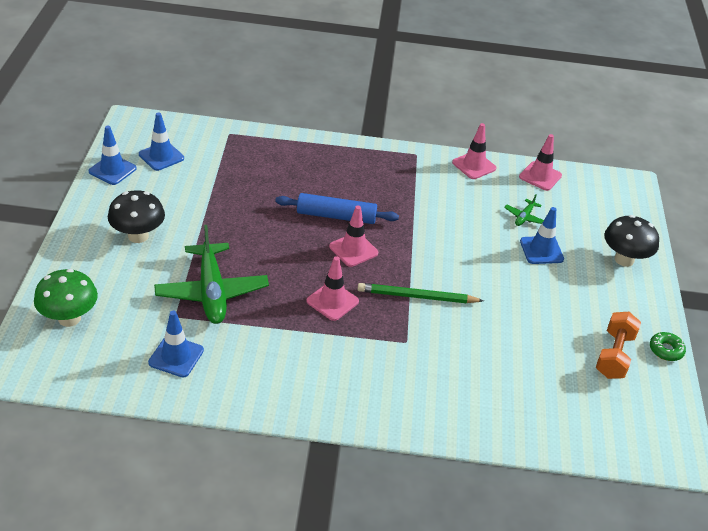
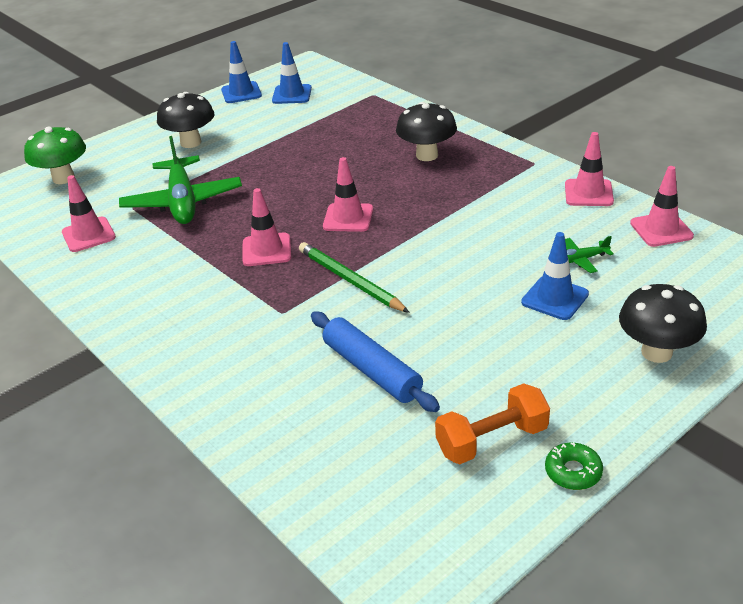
camera: 50 degrees right, 5 degrees down
(176, 356) = (88, 235): blue traffic cone -> pink traffic cone
(212, 292) = (183, 202): green plane -> green plane turned 45 degrees counterclockwise
(336, 216) = (373, 186): blue rolling pin -> blue rolling pin (372, 370)
(340, 175) = (427, 155): none -> black mushroom

